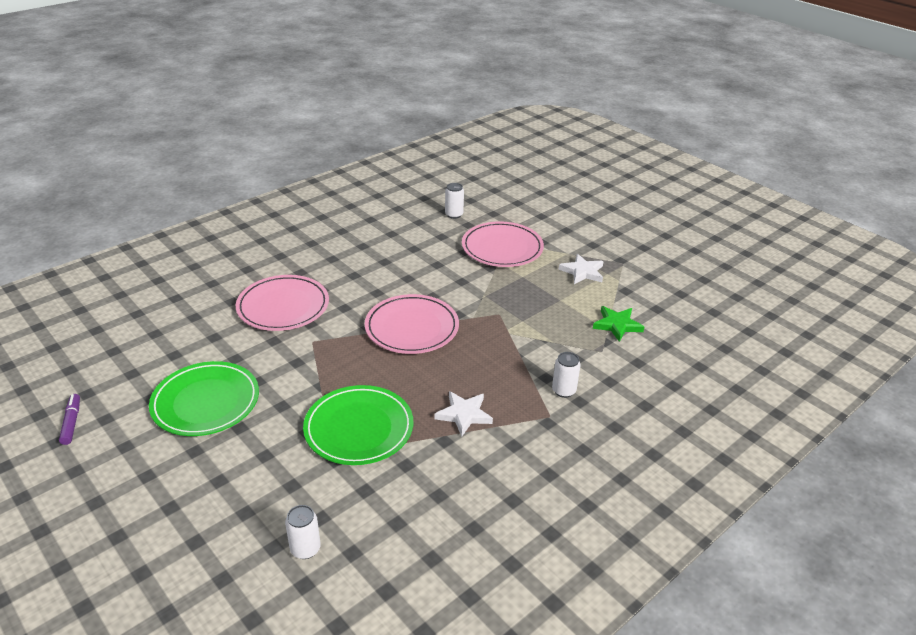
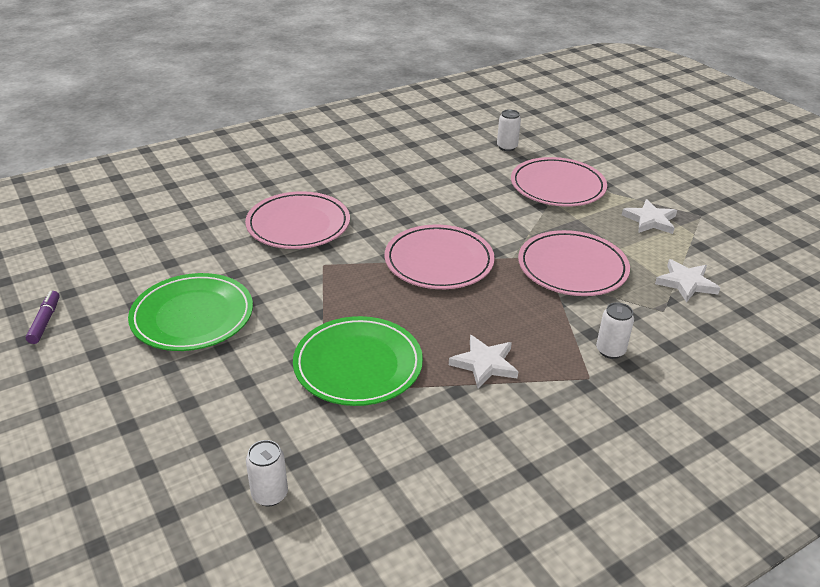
camera: 10 degrees right, 0 degrees up
(524, 321) = (572, 268): none -> pink plate
(617, 325) = (686, 283): green star -> white star

